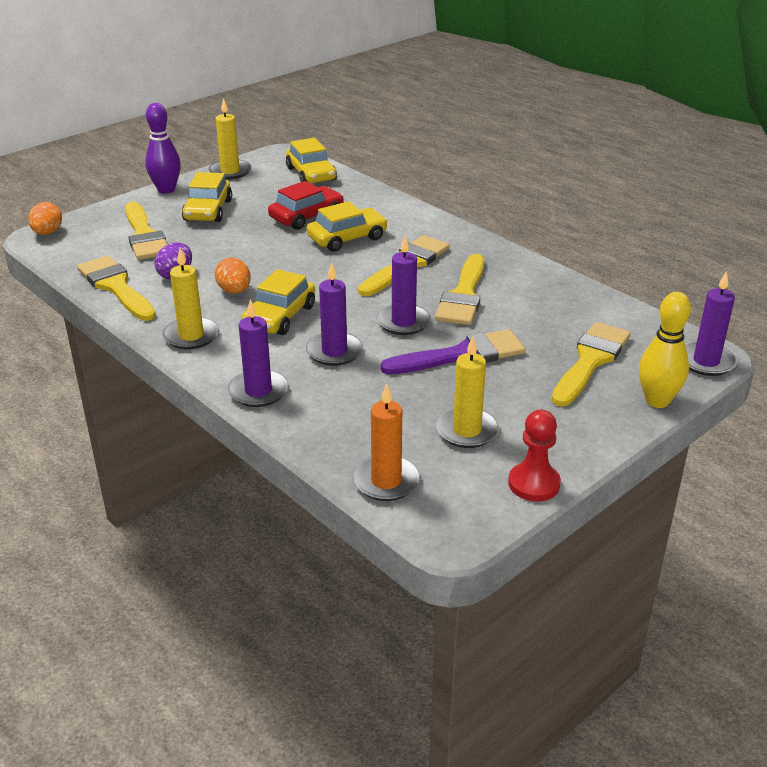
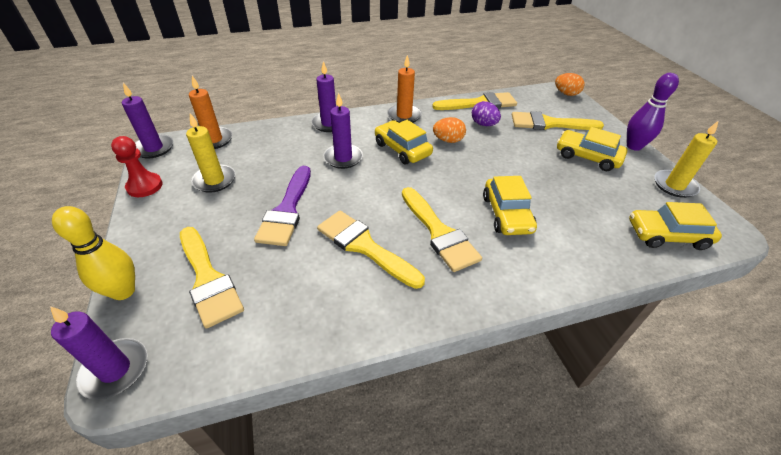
camera: 115 degrees right, 10 degrees up
(191, 336) = (404, 116): yellow candle -> orange candle
(306, 216) = (560, 203): red car -> none
(403, 322) = (352, 198): purple candle -> purple candle (154, 148)

